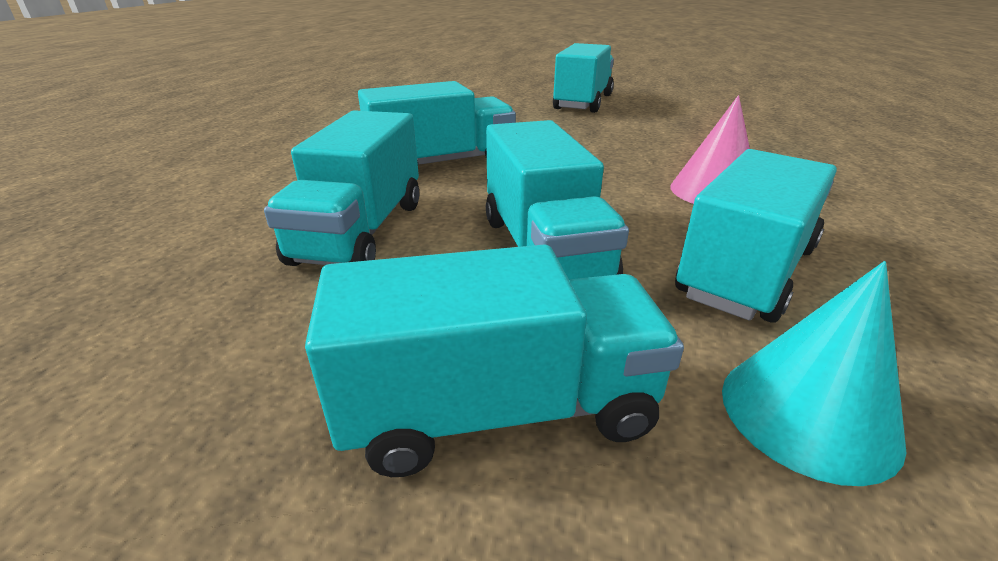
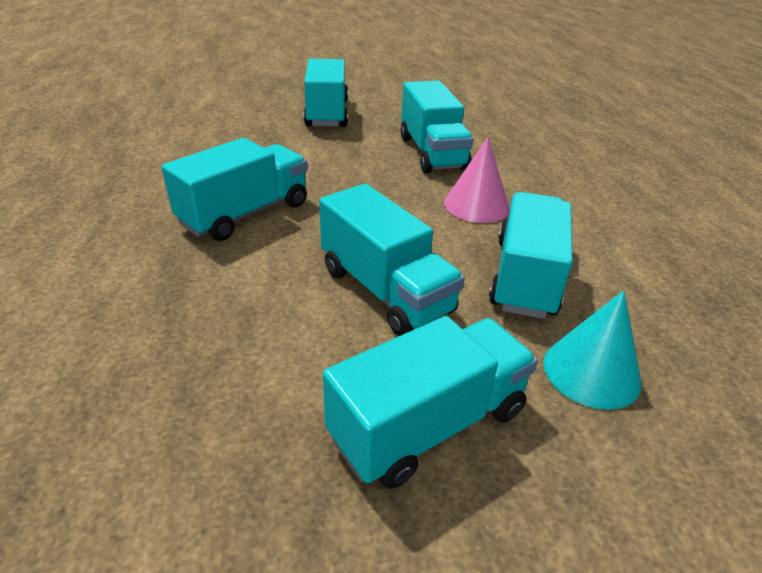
camera: 25 degrees left, 5 degrees up
(360, 231) = (227, 307): turquoise truck -> turquoise truck (432, 153)

